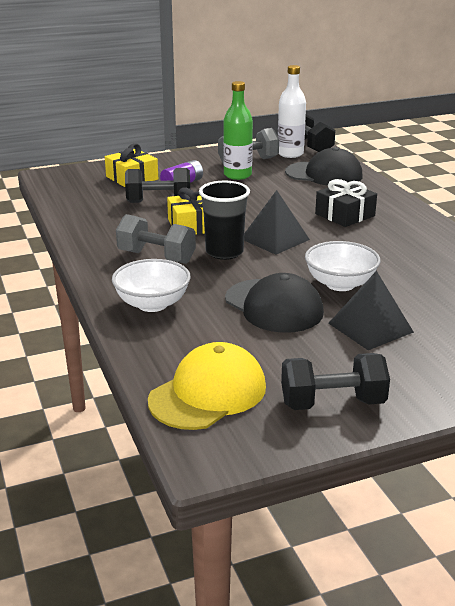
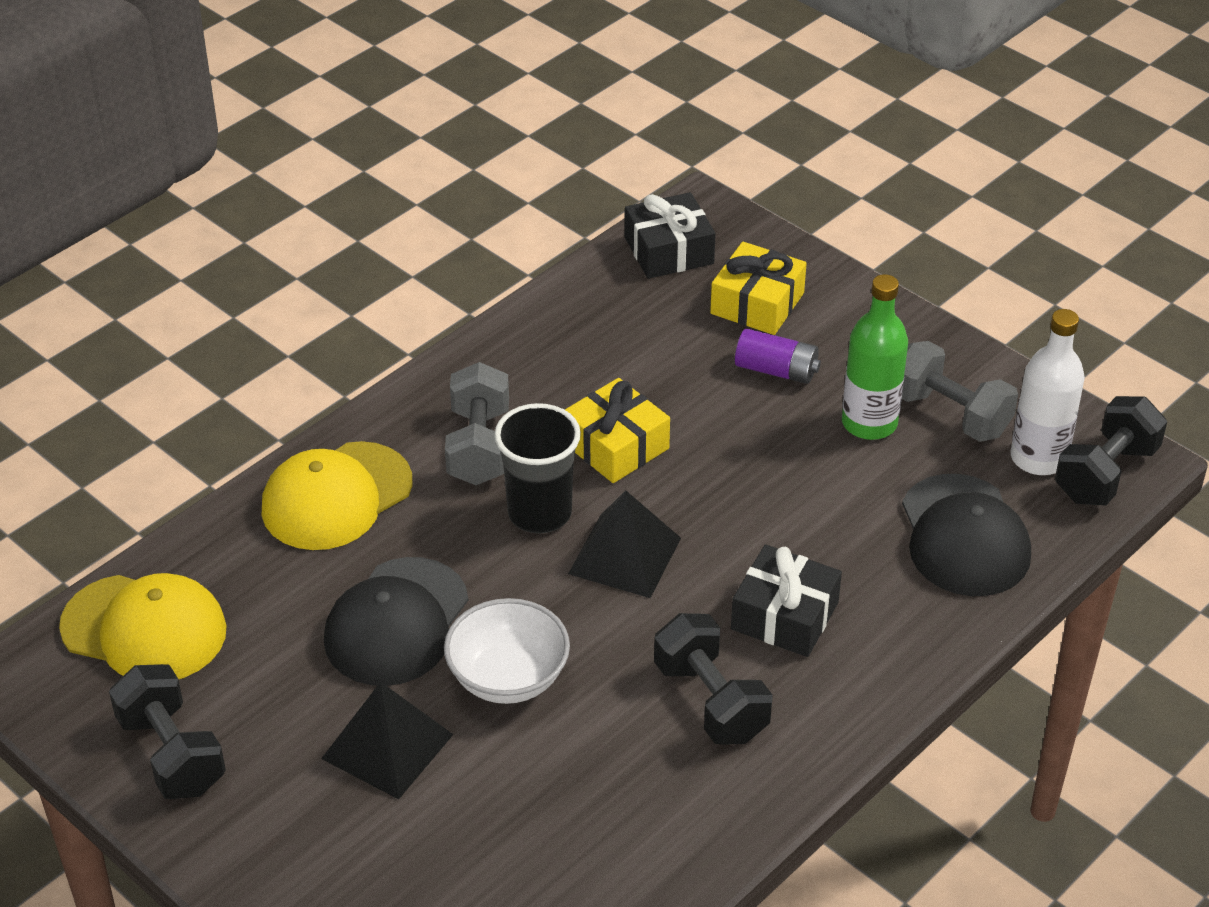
camera: 65 degrees right, 15 degrees up
(68, 187) = (669, 251): none -> black gift
(152, 304) = (336, 497): white bowl -> yellow cap
(158, 202) = (680, 372): black dumbbell -> black dumbbell (711, 701)

